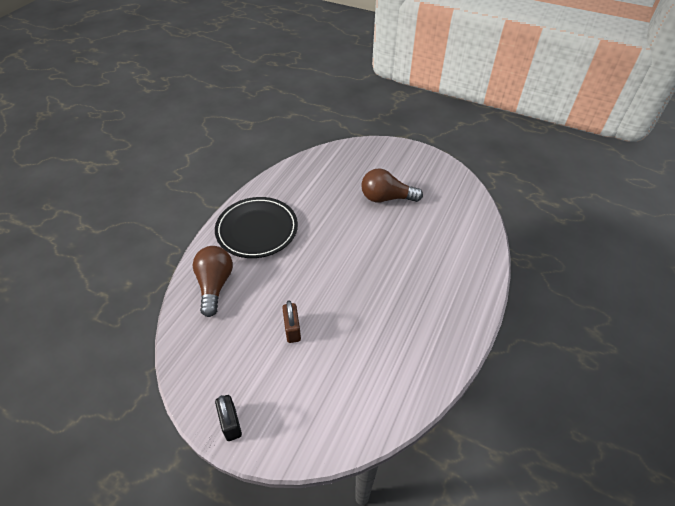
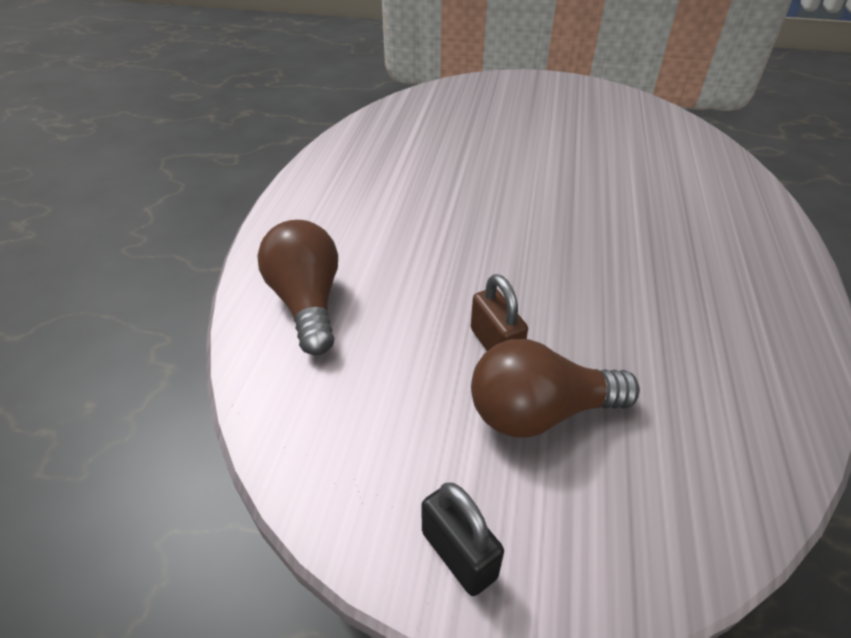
camera: 15 degrees left, 5 degrees down
(257, 230) = (350, 208): black plate -> none
(386, 198) = (543, 137): brown light bulb -> brown light bulb (539, 412)

